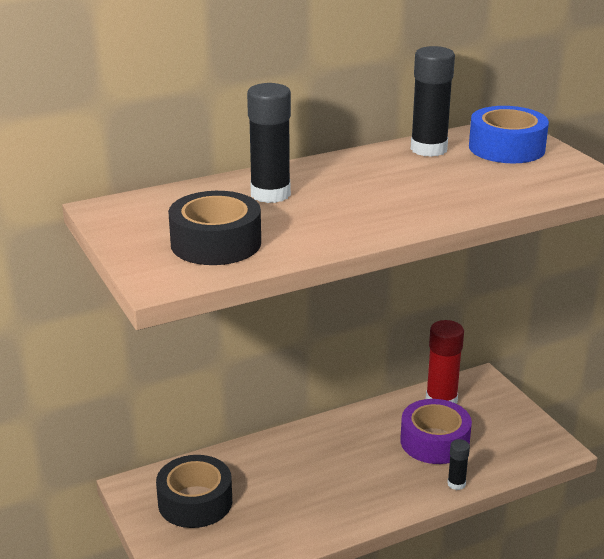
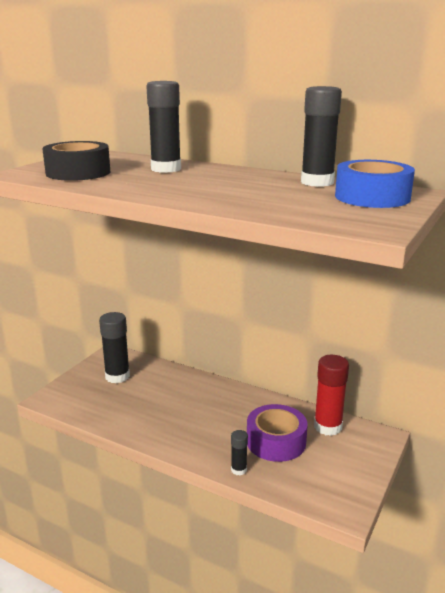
camera: 55 degrees right, 5 degrees down
(195, 502) = (117, 376): black tape -> black glue stick

